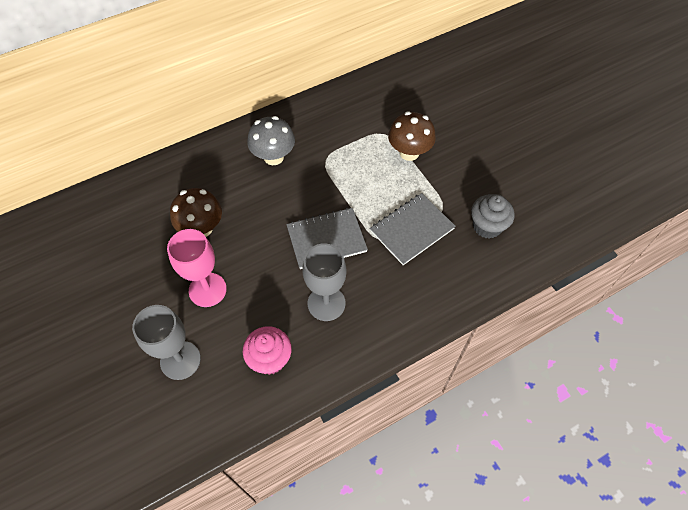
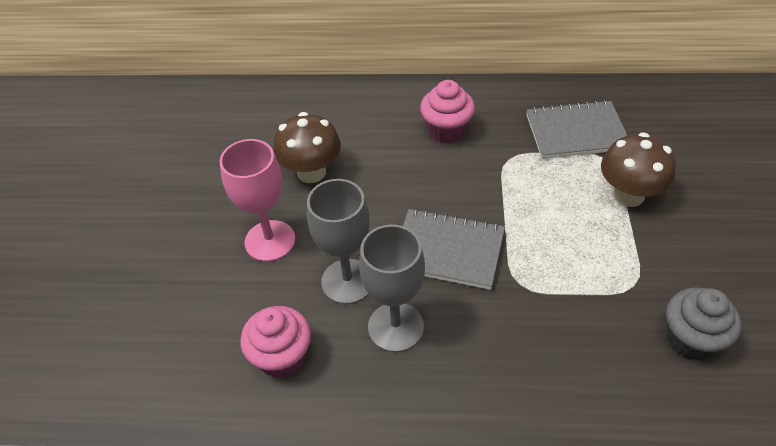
camera: 35 degrees right, 10 degrees down
(180, 360) = (185, 303): grey goblet -> grey goblet (348, 281)
(273, 157) = (446, 131): grey mushroom -> pink cupcake
(412, 230) = (571, 292): grey notebook -> grey notebook (576, 132)

